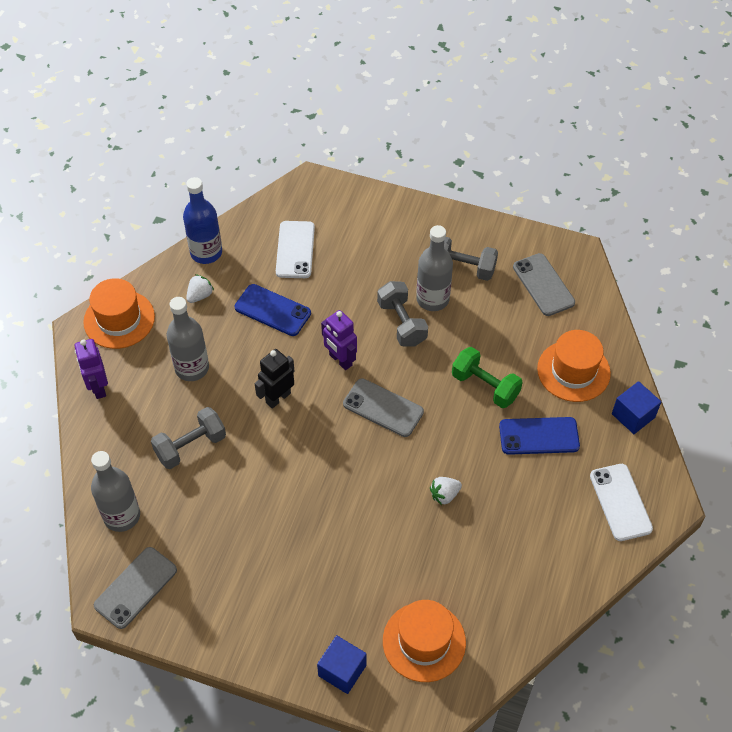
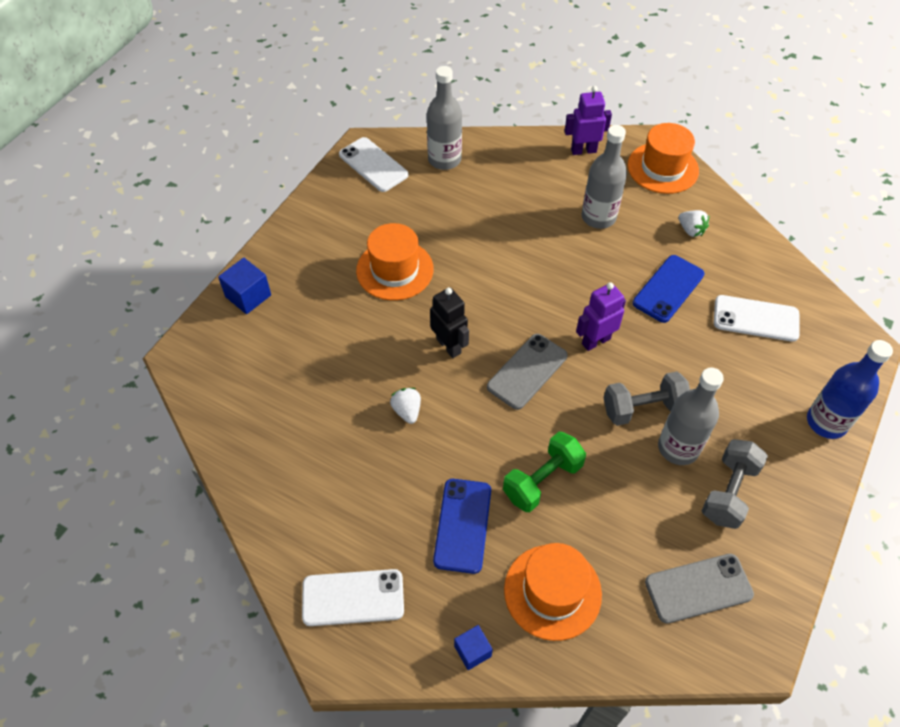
camera: 100 degrees right, 0 degrees up
(135, 587) = (373, 165): grey phone -> white phone
(191, 446) = (507, 210): grey dumbbell -> none
(206, 252) = (750, 240): blue bottle -> blue bottle (826, 422)
(278, 398) = (553, 281): black robot -> black robot (449, 346)
(424, 641) = (252, 364): orange hat -> orange hat (394, 270)
(633, 415) = (472, 651): blue cube -> blue cube, size x0.65

